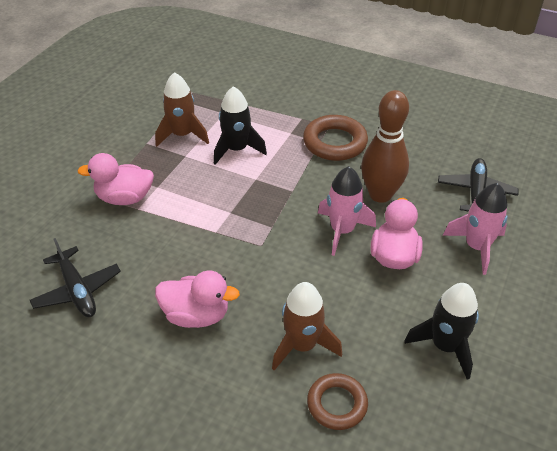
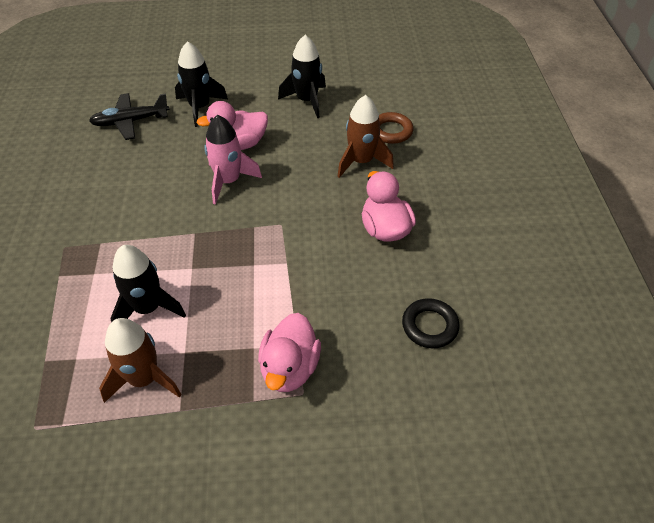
camera: 120 degrees left, 5 degrees up
(77, 290) = (429, 326): black plane -> black ring
(125, 198) = (289, 368): pink duck -> pink duck turned 45 degrees clockwise
(335, 142) = (96, 231): brown ring -> none
(380, 195) = (165, 173): brown bowling pin -> none
(476, 247) = (200, 107): pink rocket -> black rocket

